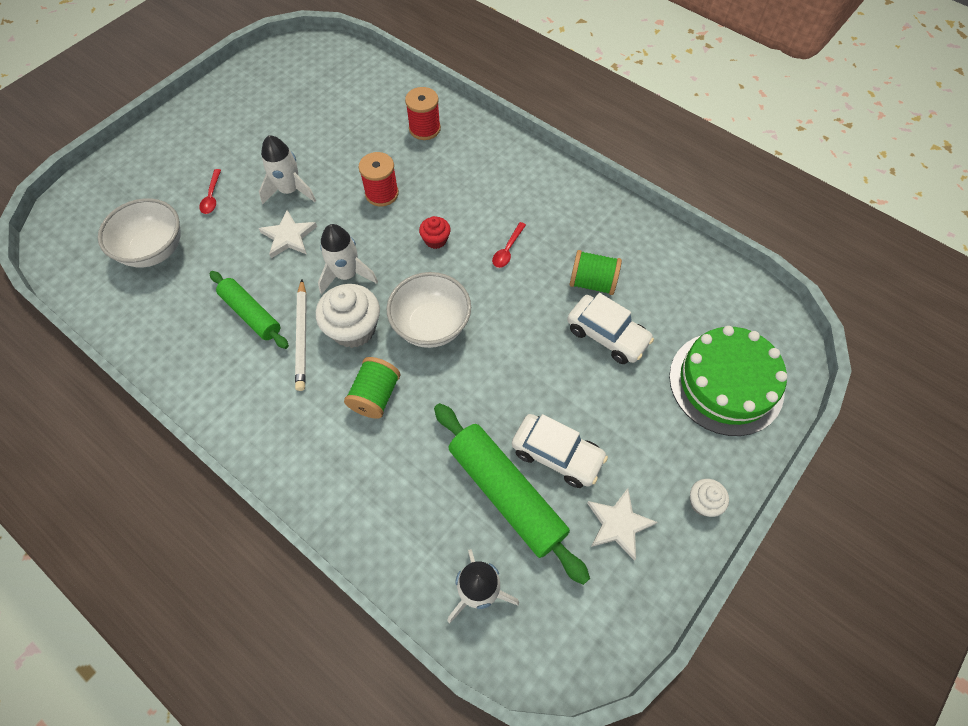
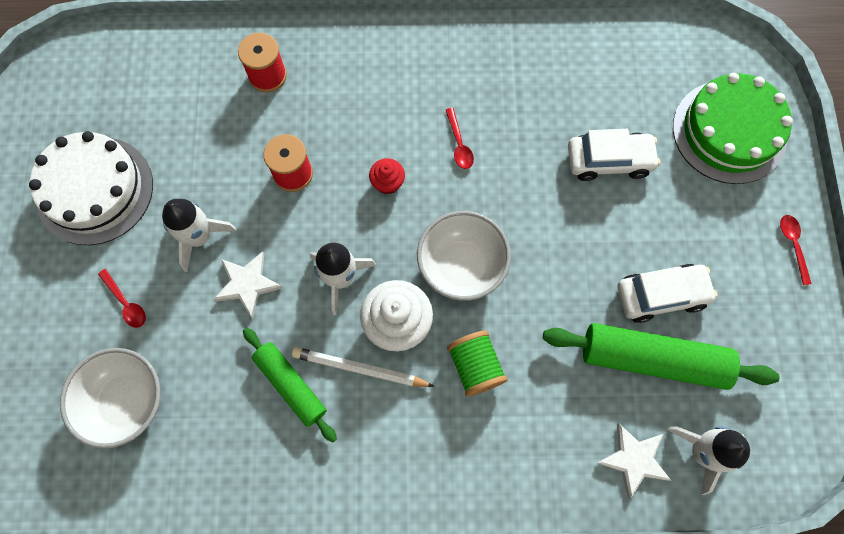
camera: 40 degrees left, 10 degrees up
(251, 314) = (291, 385): green rolling pin -> green rolling pin turned 45 degrees clockwise
(261, 125) = (94, 190): none -> white cake
(302, 337) = (359, 368): white pencil -> white pencil turned 150 degrees clockwise
(592, 282) = (556, 121): green spool -> none
(618, 524) = (751, 313): white star -> white star (634, 459)
(703, 502) = (793, 245): white cupcake -> red spoon

